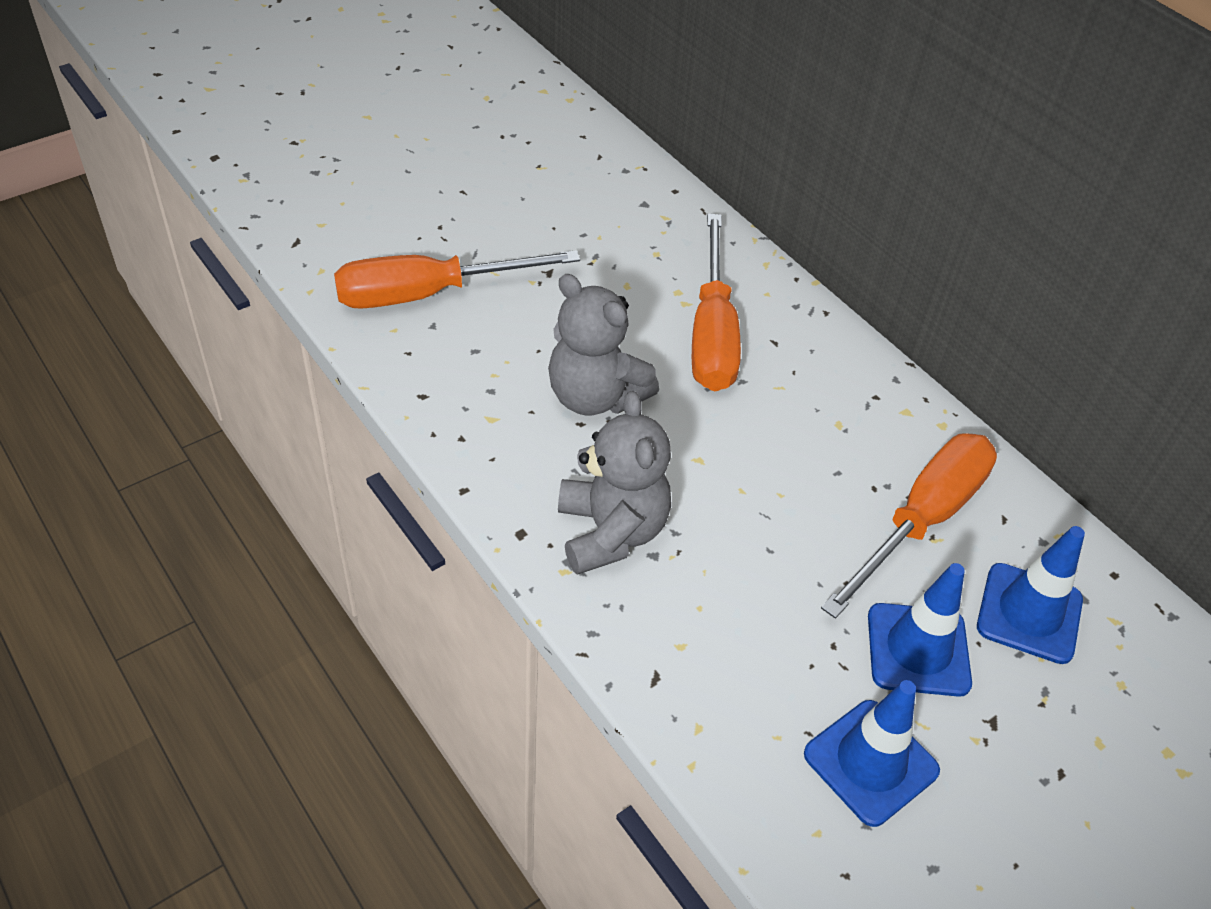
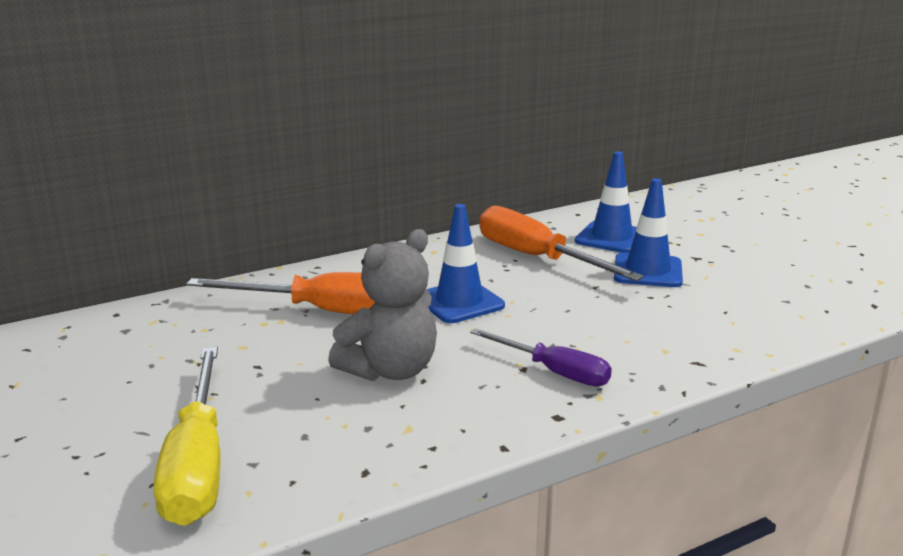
camera: 80 degrees left, 25 degrees down
(429, 294) = (197, 465): orange screwdriver -> yellow screwdriver
(611, 532) = (554, 372): grey teddy bear -> purple screwdriver
(870, 762) = (741, 294): blue traffic cone -> blue traffic cone (459, 302)

